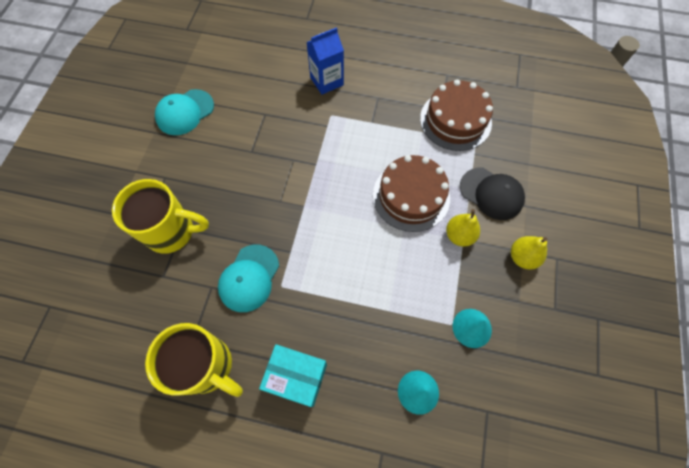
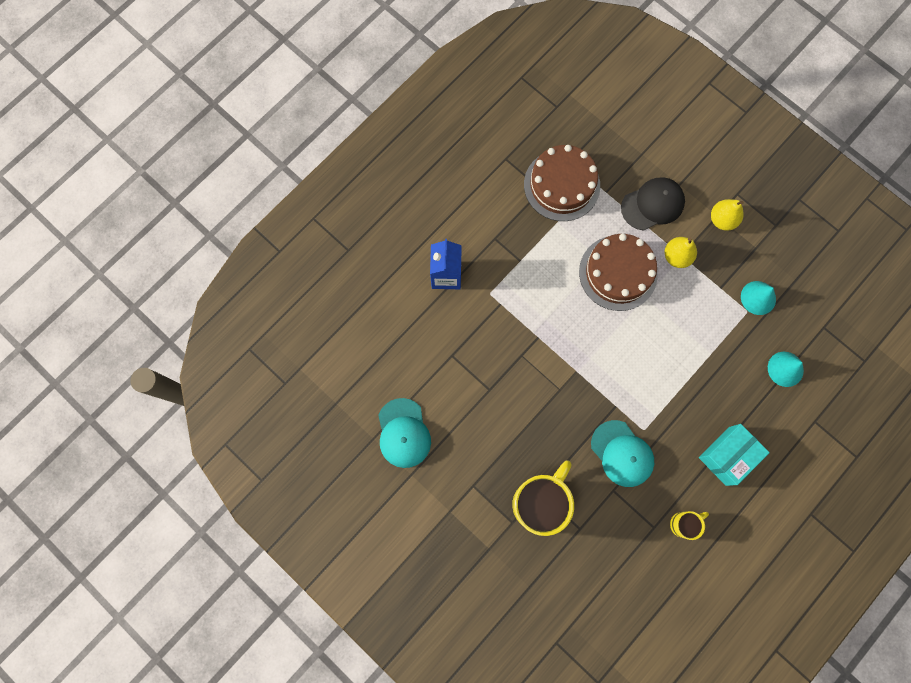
camera: 60 degrees left, 10 degrees up
(207, 366) = (683, 524): yellow mug -> yellow mug, size x0.49

